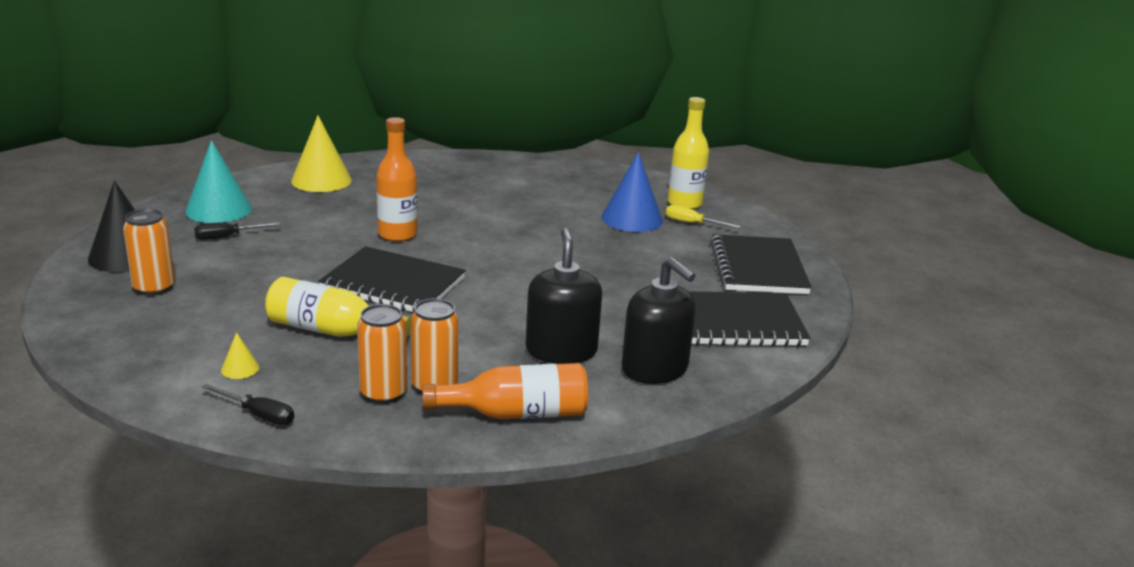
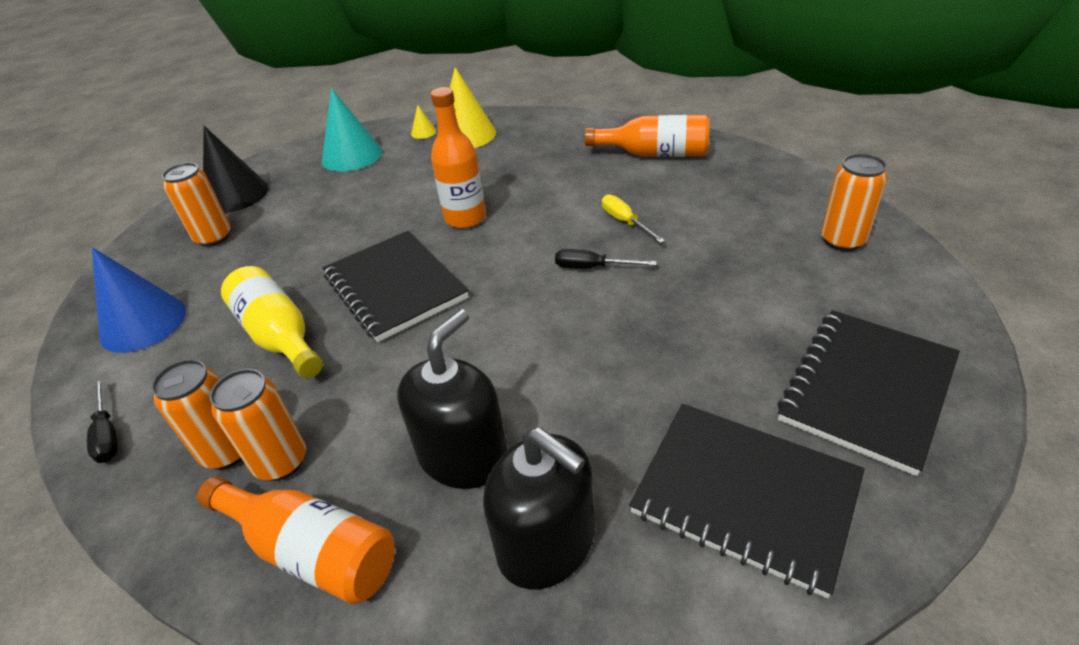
camera: 40 degrees right, 15 degrees up
(227, 237) = (326, 189): black screwdriver -> black screwdriver (592, 267)
(240, 368) = (162, 362): yellow cone -> yellow cone (423, 132)
(508, 173) = (654, 154): none -> orange bottle
(632, 219) = (746, 251): blue cone -> blue cone (143, 323)
(655, 368) = (547, 543): black soap dispenser -> black soap dispenser turned 45 degrees counterclockwise
(684, 204) = (842, 240): yellow bottle -> orange can
(692, 223) = (826, 278): yellow screwdriver -> yellow screwdriver (625, 222)

